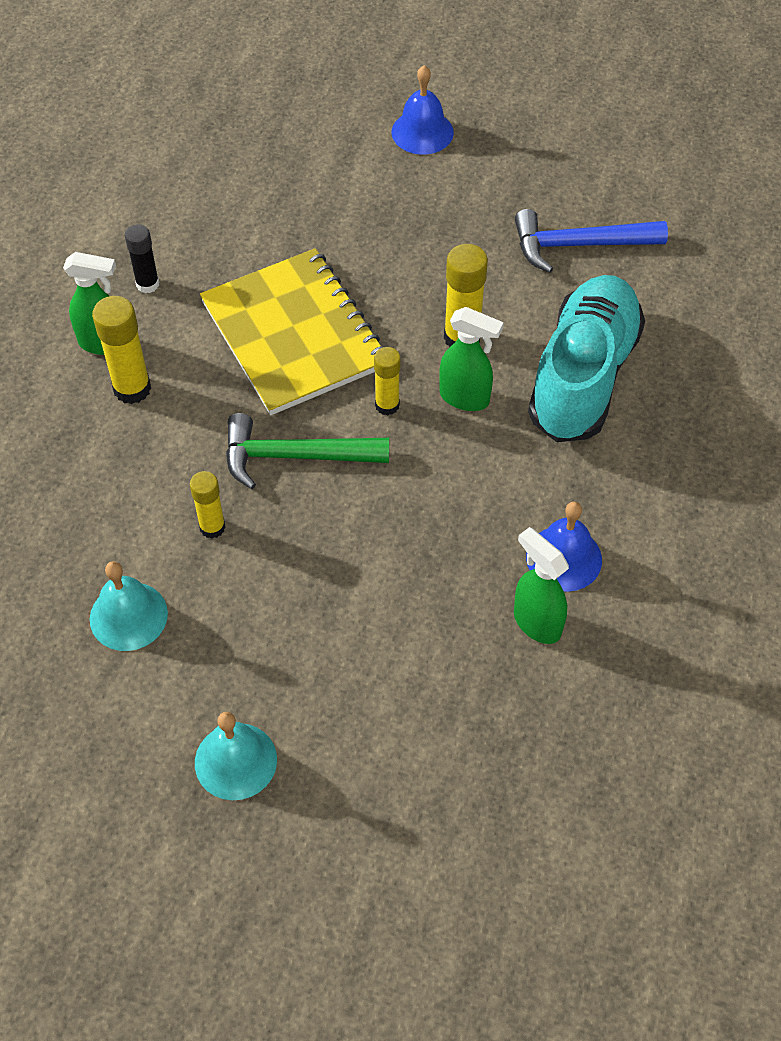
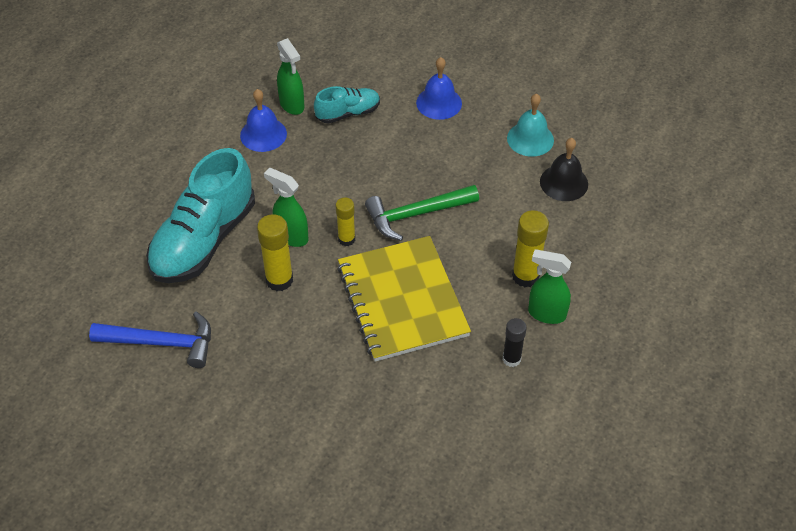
camera: 170 degrees left, 5 degrees down
(75, 542) = (564, 182): none -> black bell
(212, 527) = (476, 179): yellow glue stick -> none
(235, 761) = (473, 66): turquoise bell -> none
(295, 456) = (416, 214): green hammer -> green hammer turned 150 degrees clockwise
(422, 132) = (252, 479): blue bell -> blue bell (439, 103)
(439, 621) = (348, 113): none -> turquoise shoe

